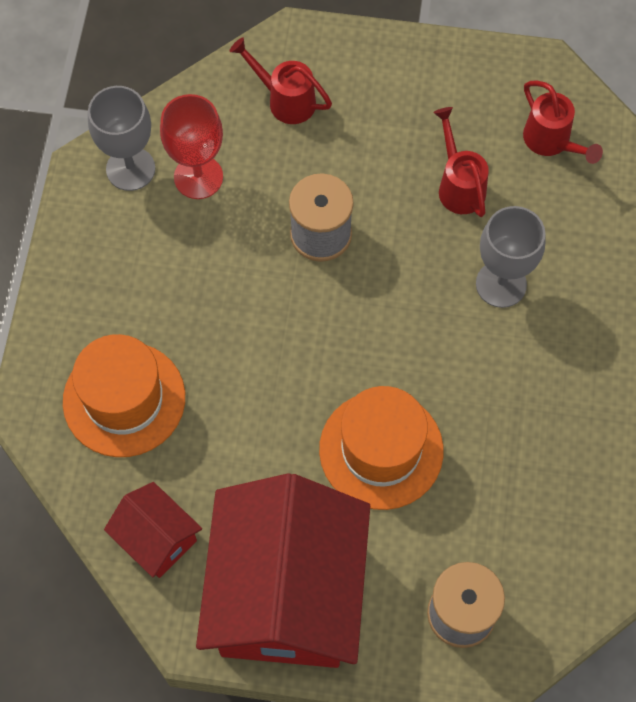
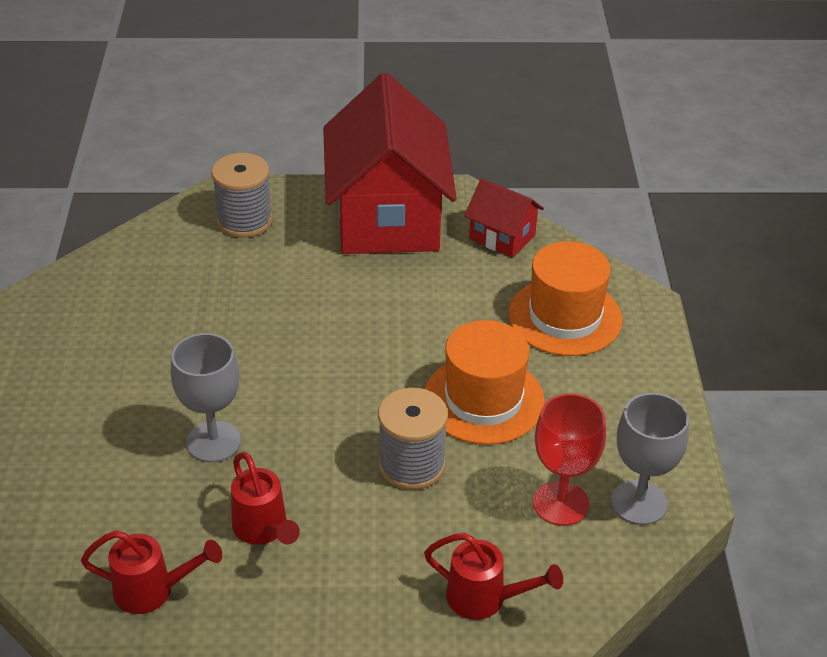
camera: 170 degrees right, 25 degrees down
(381, 450) = (322, 307): orange hat -> orange hat (483, 400)
(551, 142) = (152, 590): red watering can -> red watering can turned 135 degrees clockwise

